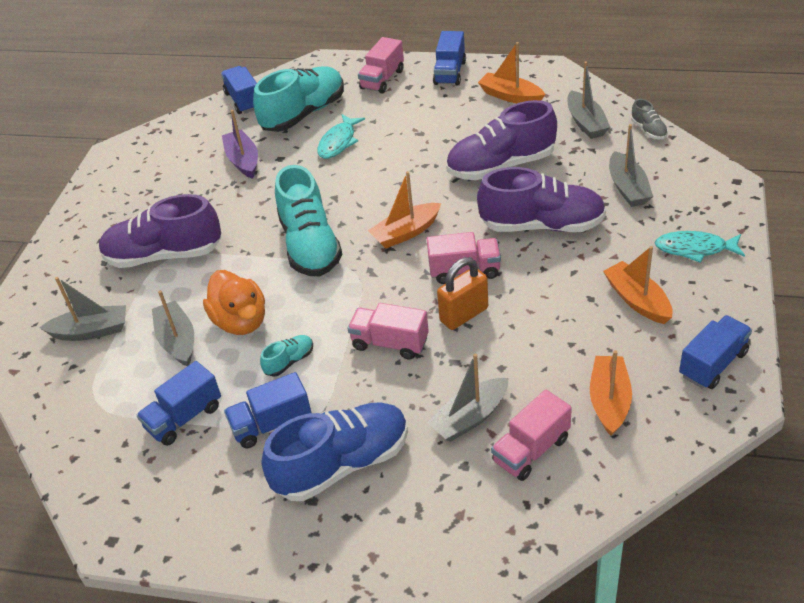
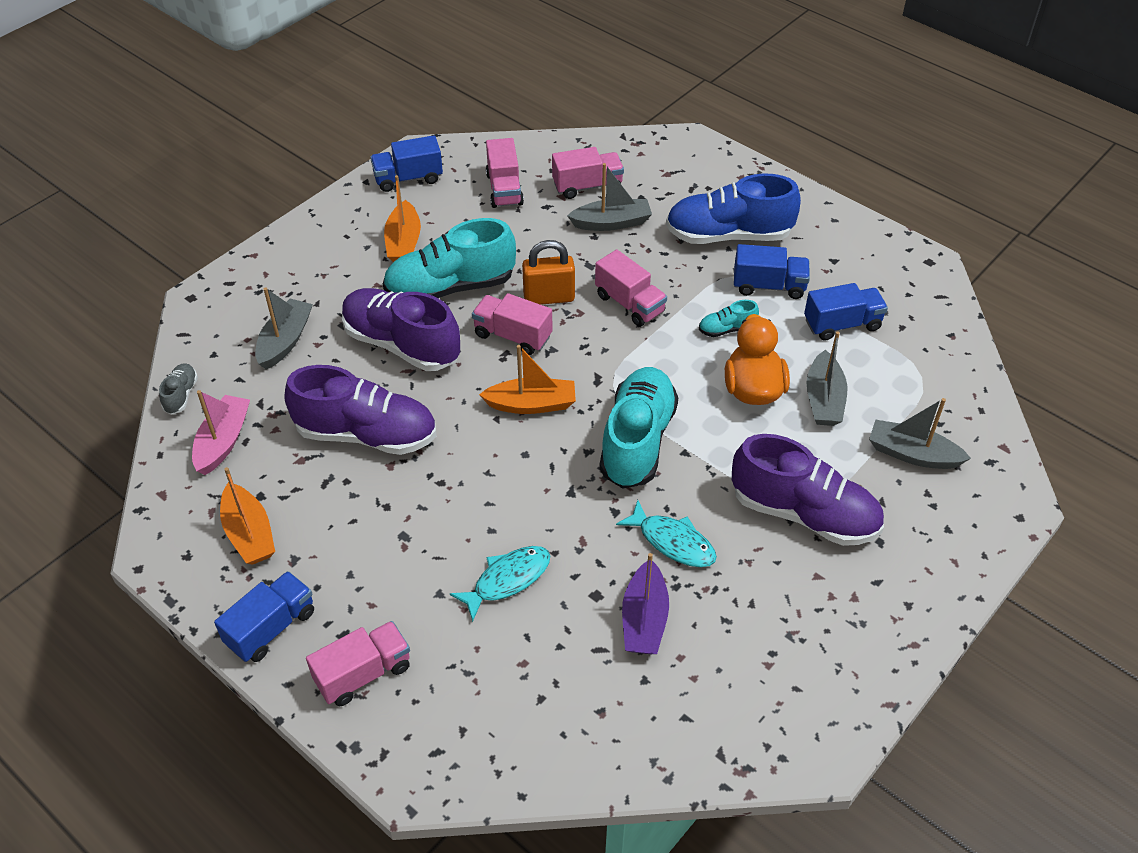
camera: 155 degrees left, 5 degrees up
(244, 100) = (580, 756): blue truck -> none
(303, 114) = (515, 666): turquoise shoe -> turquoise shoe (450, 287)
(586, 123) = (223, 441): grey boat -> pink boat
(609, 401) = (504, 189): orange boat -> pink truck
(695, 249) = (308, 258): turquoise fish -> turquoise fish (672, 542)

